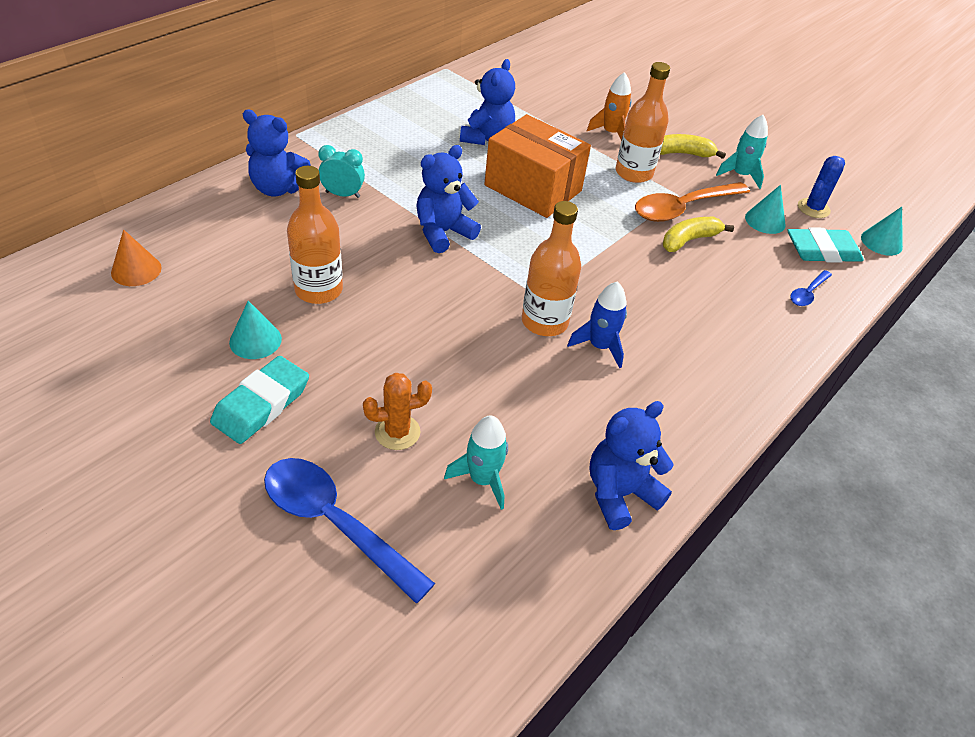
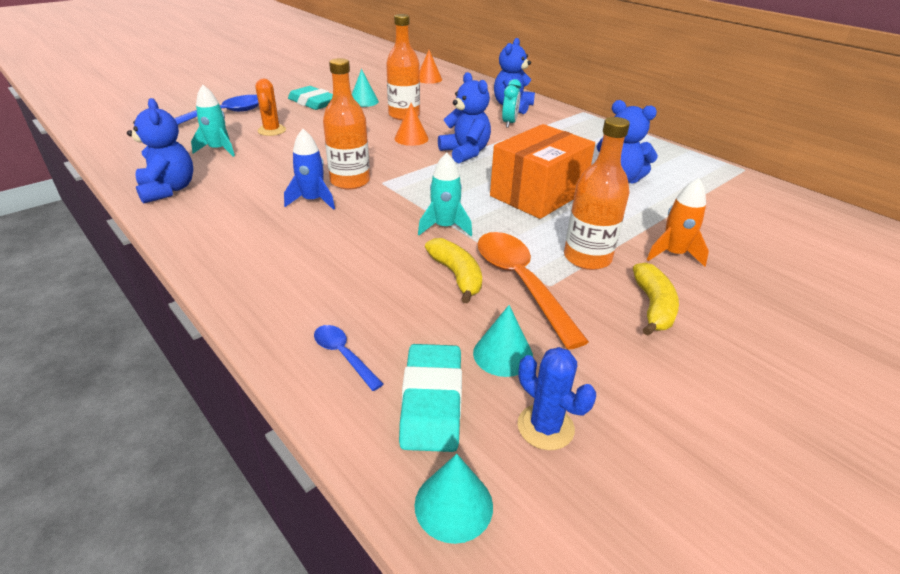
camera: 100 degrees right, 10 degrees down
(406, 278) = (411, 138): none -> orange cone
(740, 175) = (618, 356): turquoise rocket -> turquoise rocket (445, 227)

